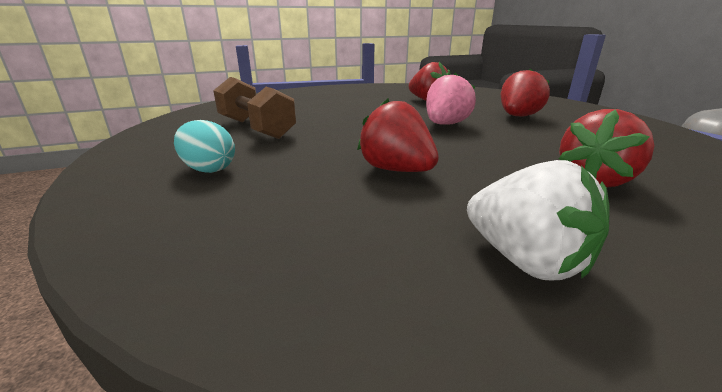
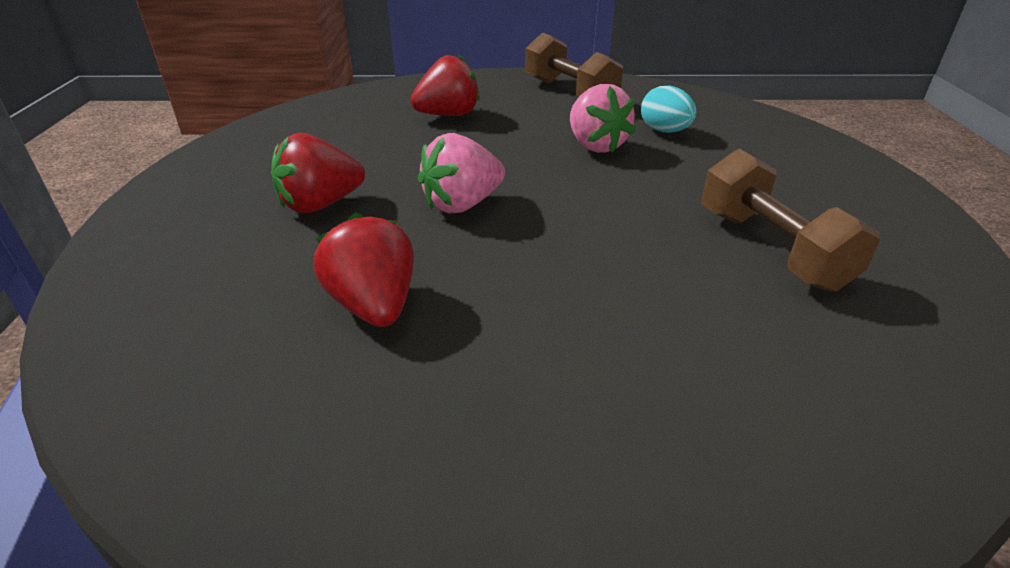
camera: 160 degrees left, 10 degrees up
(209, 169) = (783, 174): turquoise egg -> turquoise egg (664, 131)
(396, 170) = (595, 146): red strawberry -> pink strawberry
(525, 260) = (569, 93): white strawberry -> brown dumbbell

